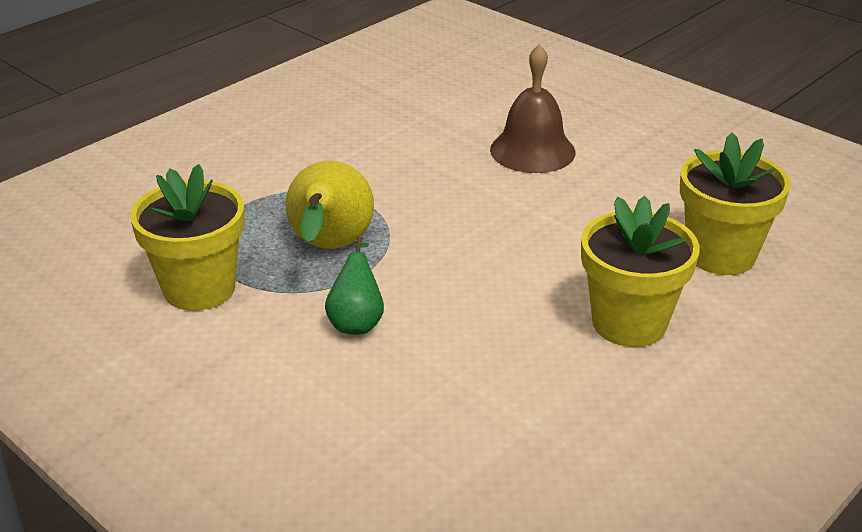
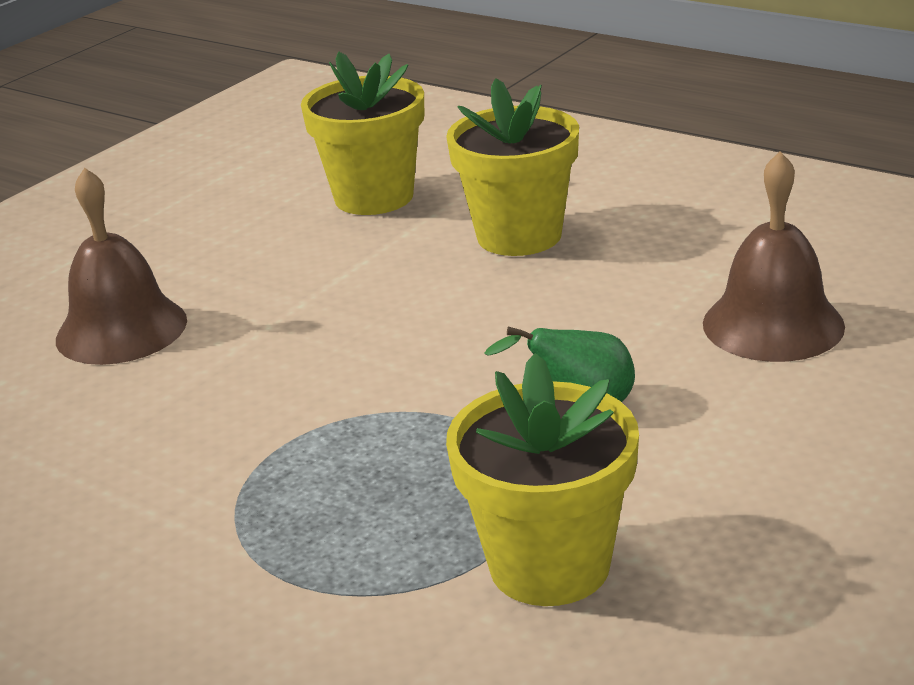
camera: 95 degrees left, 5 degrees down
(329, 248) = (409, 460): yellow pear -> none
(428, 438) = (773, 324): none -> brown bell

